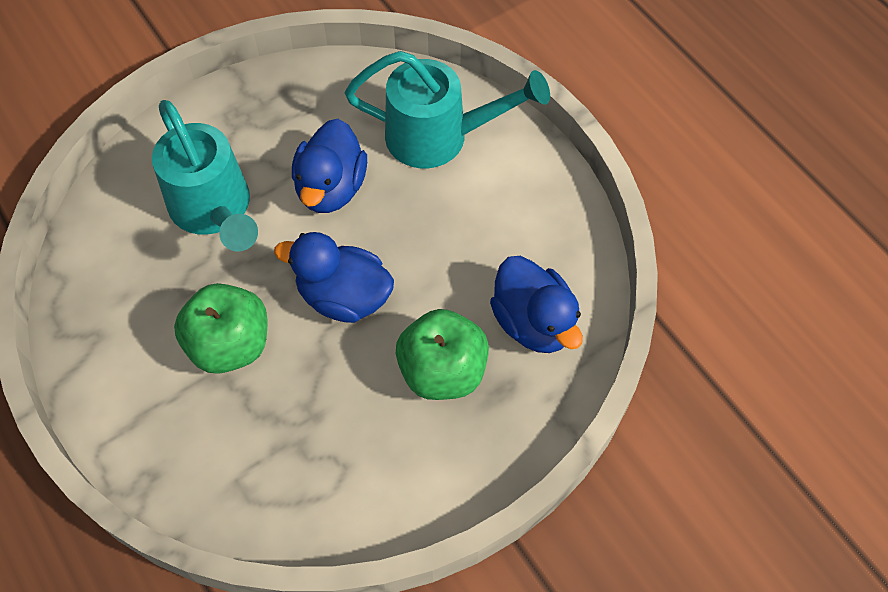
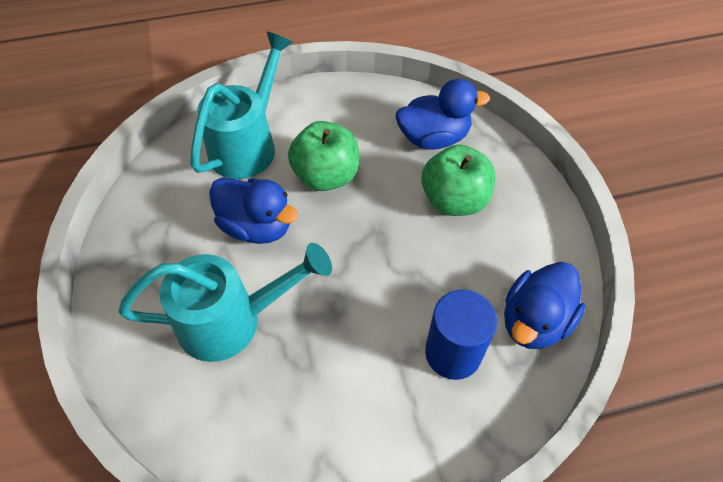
camera: 70 degrees left, 5 degrees down
(230, 345) = (377, 340): green apple -> green apple (326, 176)
(236, 421) = (453, 353): none -> blue cylinder
(344, 297) = (365, 245): blue duck -> blue duck (534, 321)

